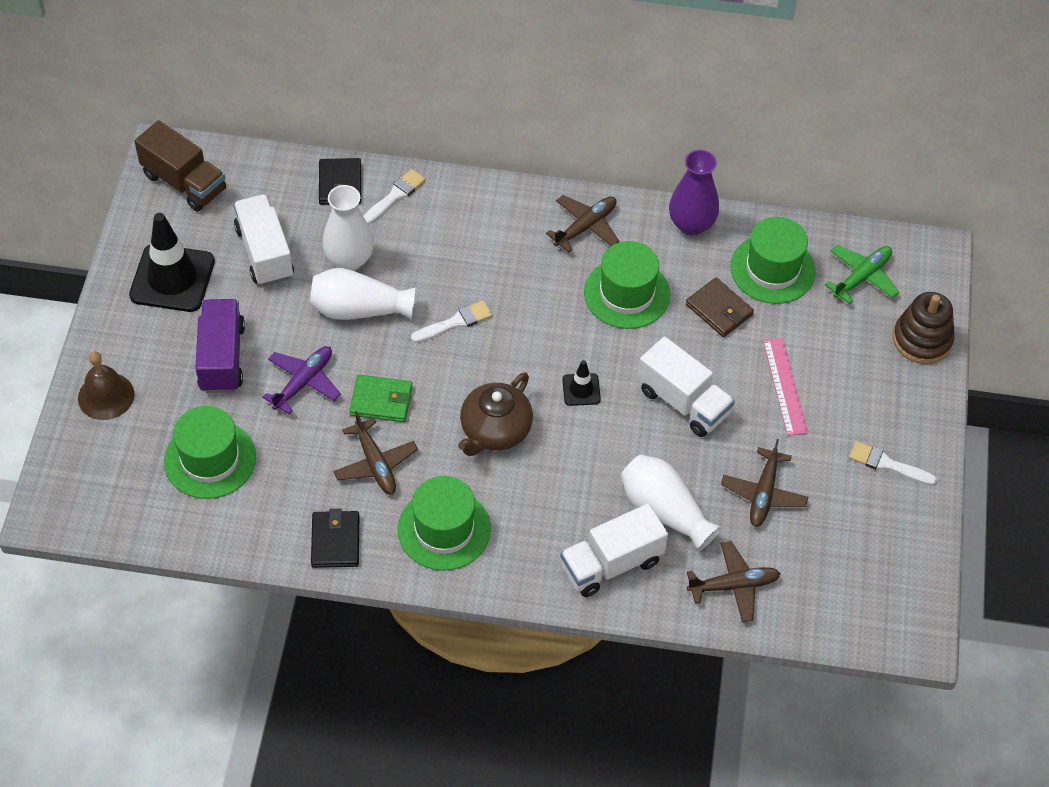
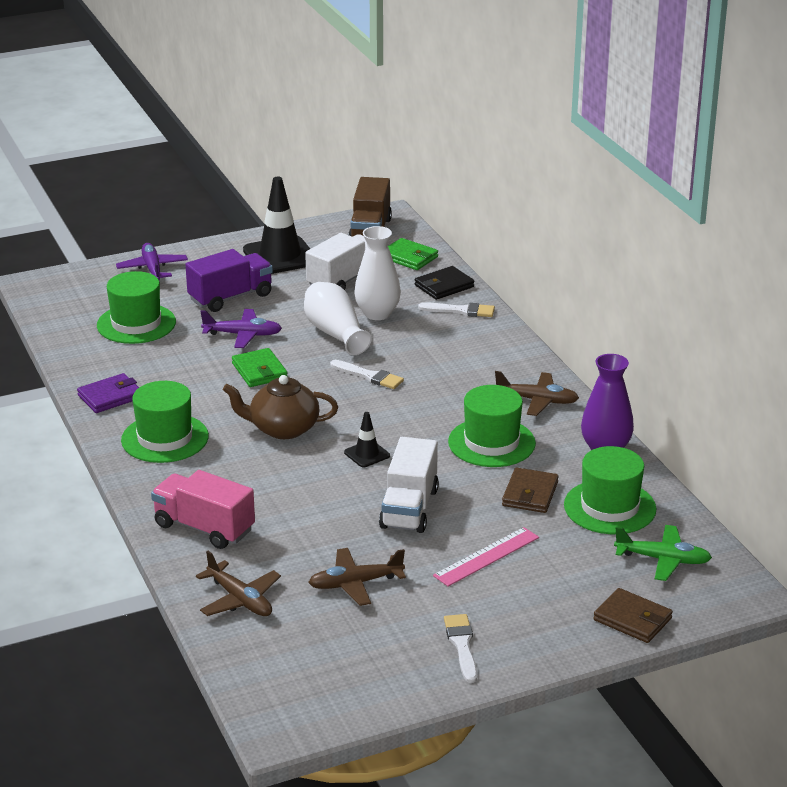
camera: 60 degrees right, 25 degrees down
(106, 396) = (152, 269): brown bell -> purple plane
(263, 180) = (409, 257): none -> green wallet
(335, 541) = (110, 397): black wallet -> purple wallet
(375, 464) = (198, 389): brown plane -> none
(611, 564) = (204, 528): white truck -> pink truck
(664, 511) = (284, 537): white vase -> none
(922, 339) = (632, 619): brown stacking toy -> brown wallet

